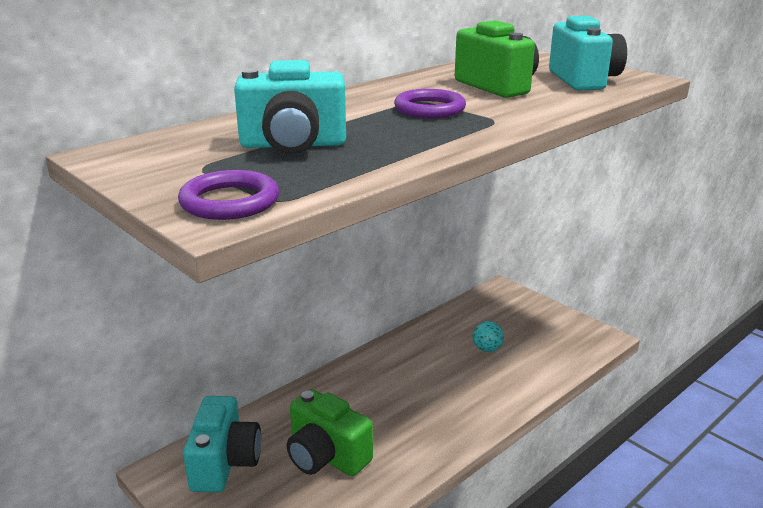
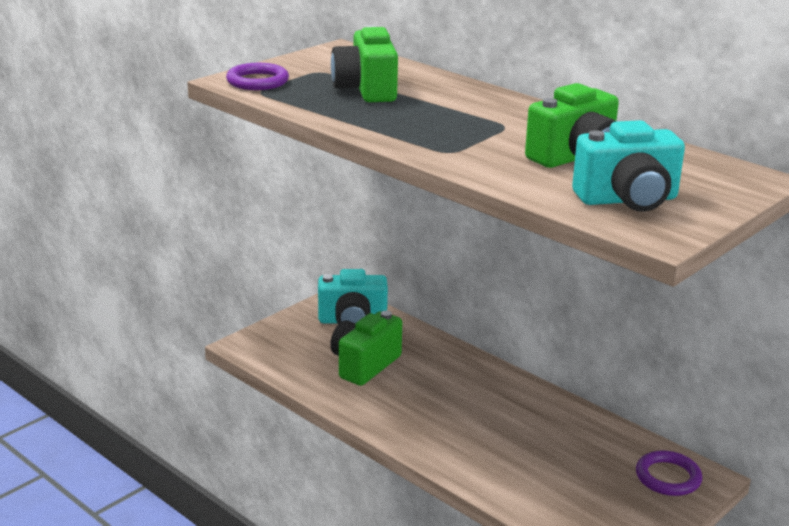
camera: 85 degrees right, 0 degrees up
(293, 145) = (366, 90): turquoise camera -> green camera
(429, 109) = (477, 129): purple ring -> purple ring (668, 477)
(487, 349) = (555, 458): turquoise ball -> none

